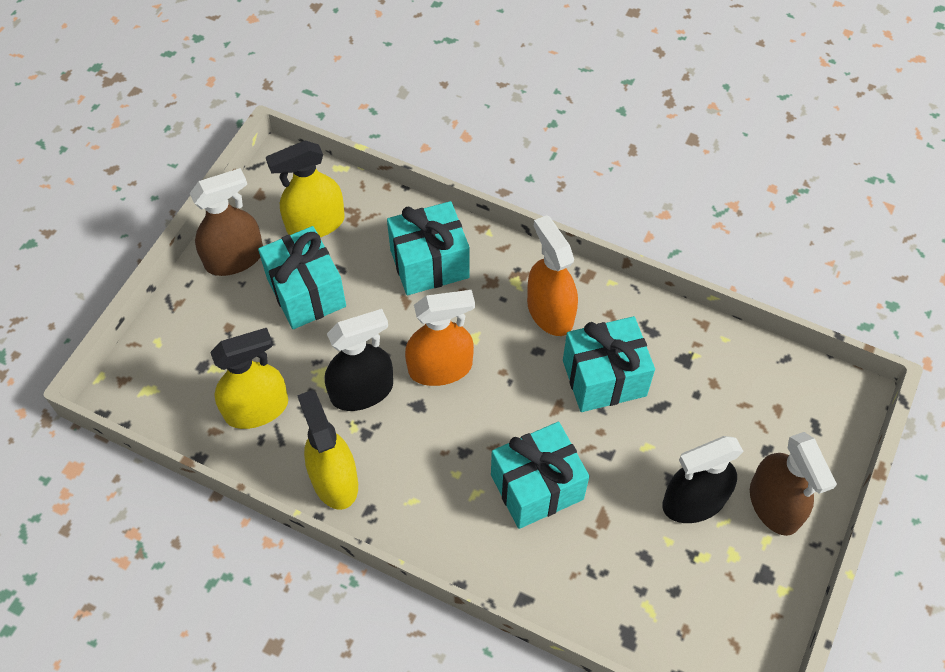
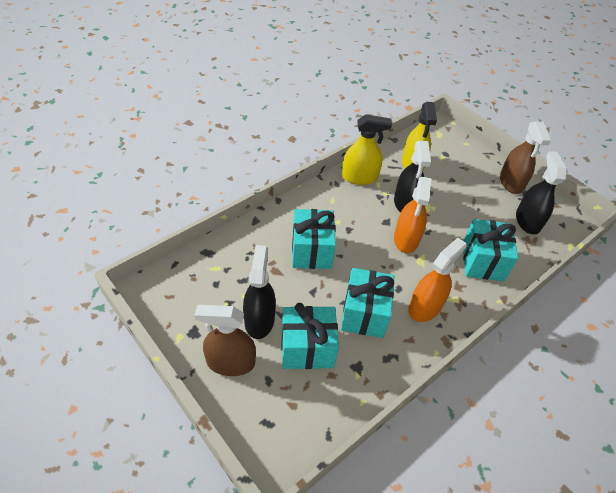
camera: 110 degrees right, 10 degrees down
(306, 293) = (478, 202): turquoise gift -> turquoise gift (307, 348)
(315, 224) = (527, 221): yellow spray bottle -> black spray bottle
(550, 311) = (425, 307): orange spray bottle -> orange spray bottle turned 45 degrees counterclockwise

